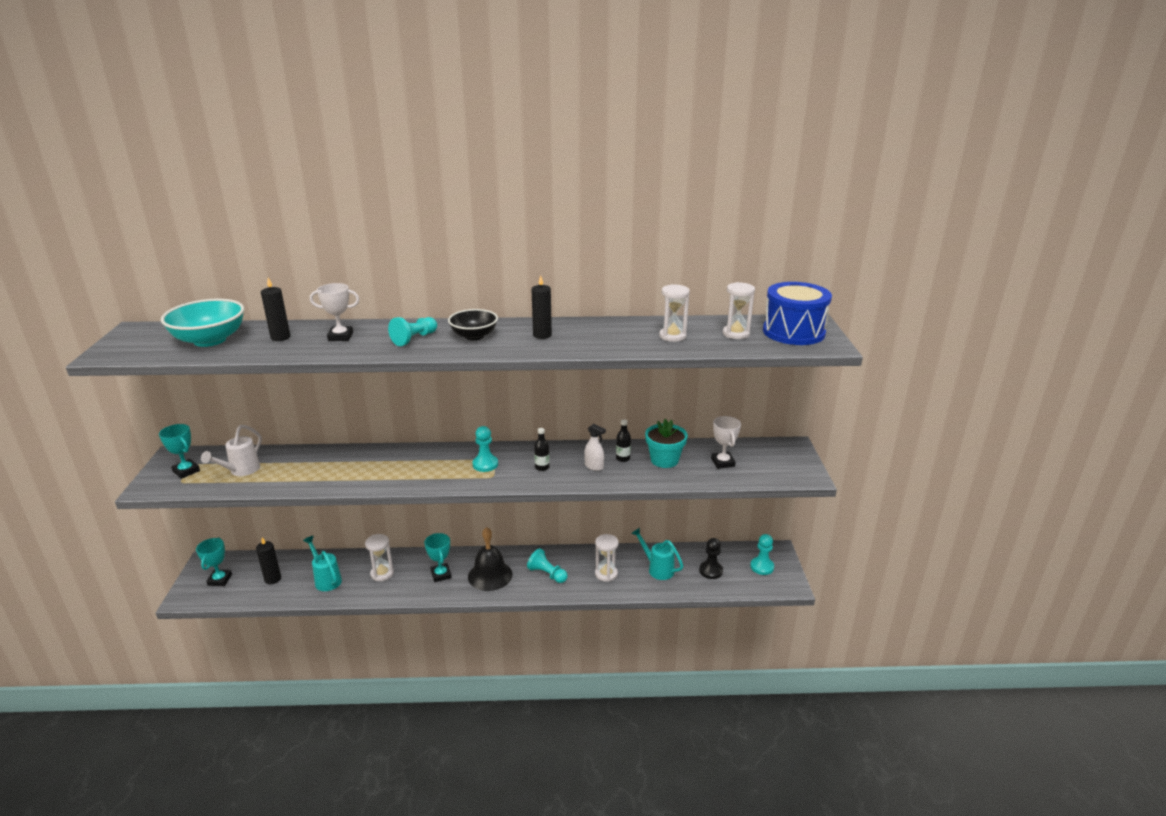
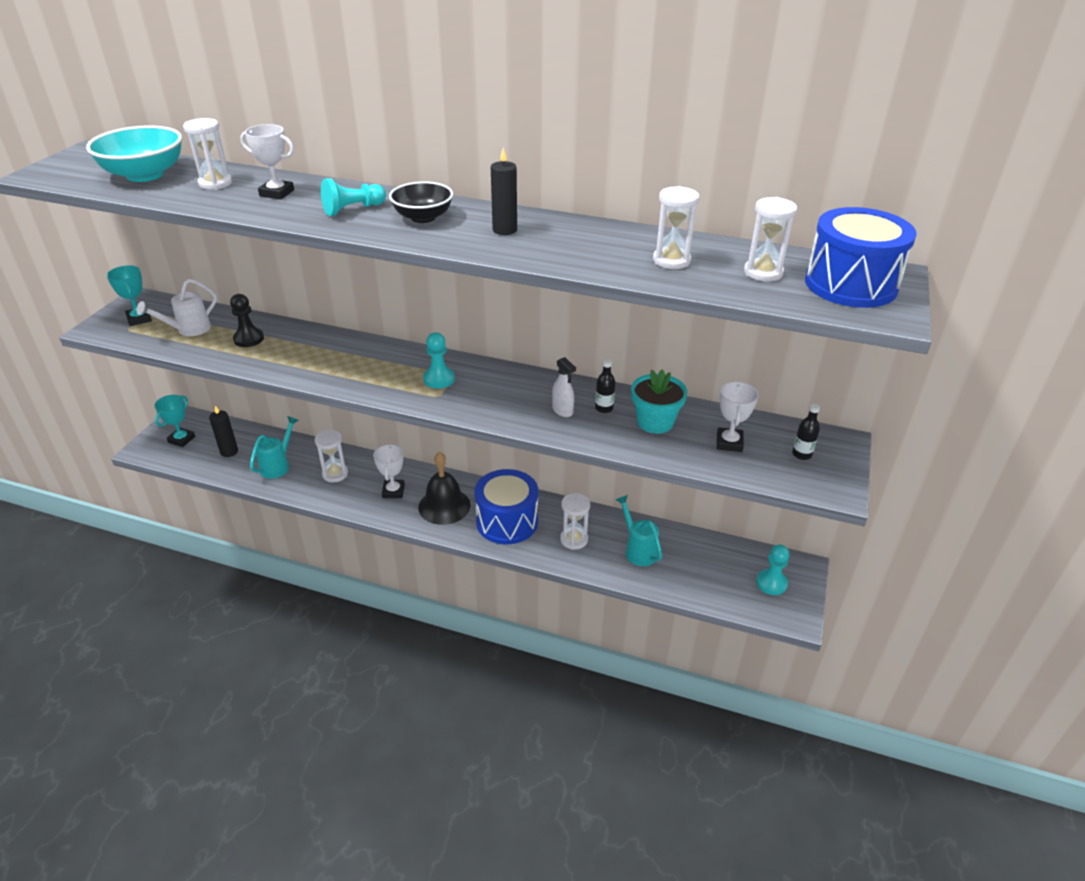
camera: 20 degrees right, 10 degrees up
(280, 337) = (215, 183): black candle -> white hourglass
(326, 579) = (278, 465): turquoise watering can -> turquoise watering can turned 45 degrees clockwise
(441, 575) = (393, 491): turquoise trophy -> white trophy
(542, 467) = (500, 397): black bottle -> black bottle (801, 454)
(547, 574) = (507, 521): turquoise pawn -> blue drum
(710, 571) = (702, 570): black pawn -> black pawn (249, 339)

